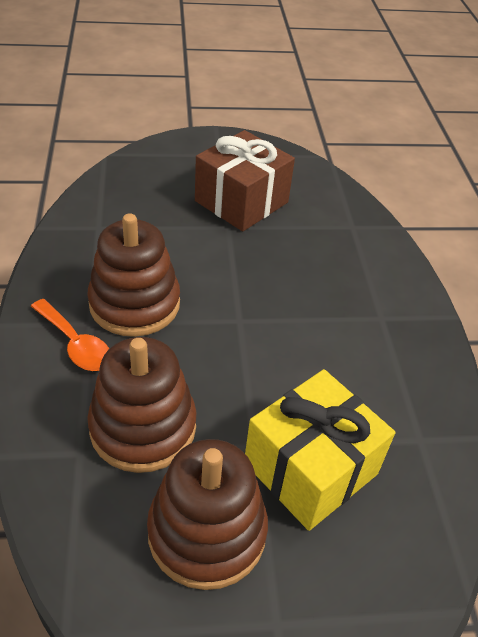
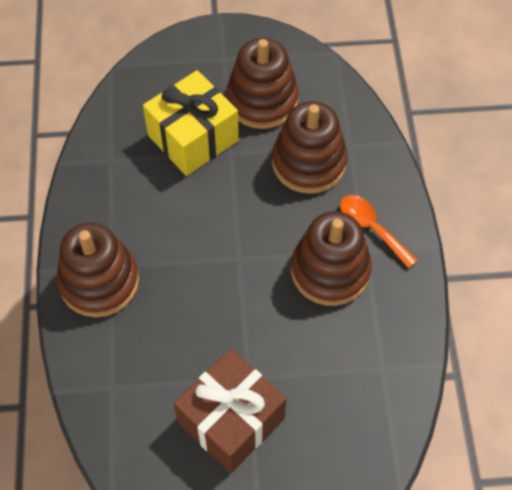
camera: 175 degrees left, 15 degrees up
(389, 304) = (99, 281): none -> brown stacking toy

